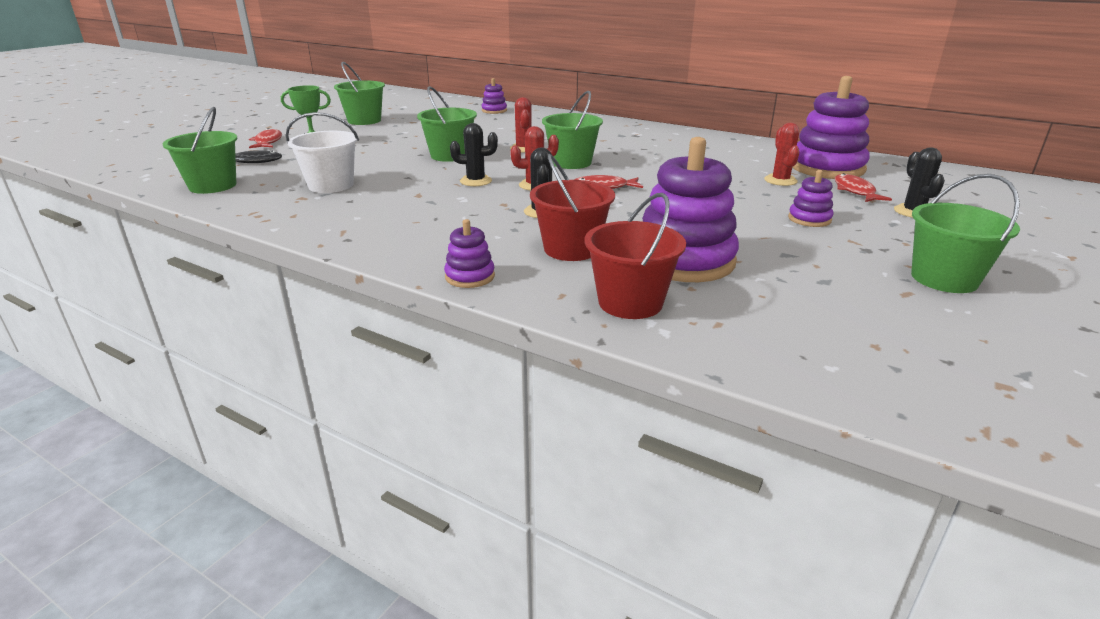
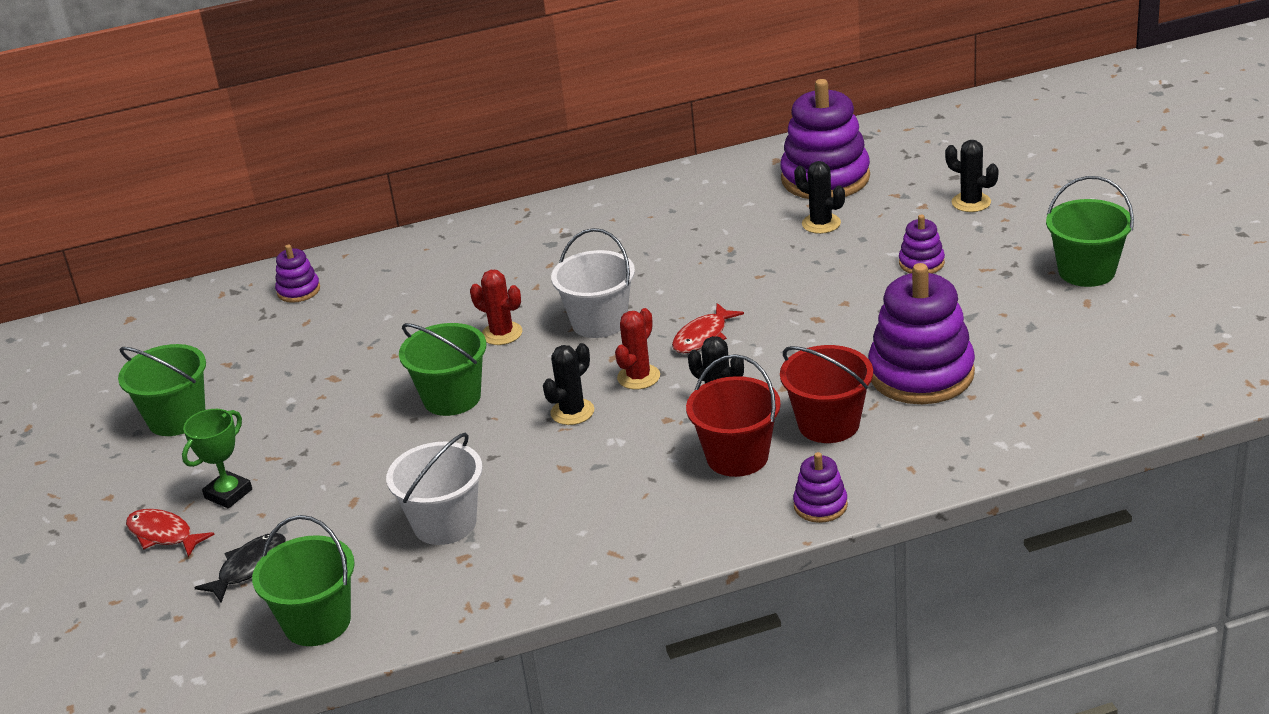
camera: 45 degrees left, 5 degrees up
(571, 162) = (599, 322): green bucket -> white bucket
(630, 302) = (962, 439): red bucket -> red bucket (737, 457)
(780, 180) = (821, 224): red cactus -> black cactus
(855, 191) = (896, 201): red fish -> none

